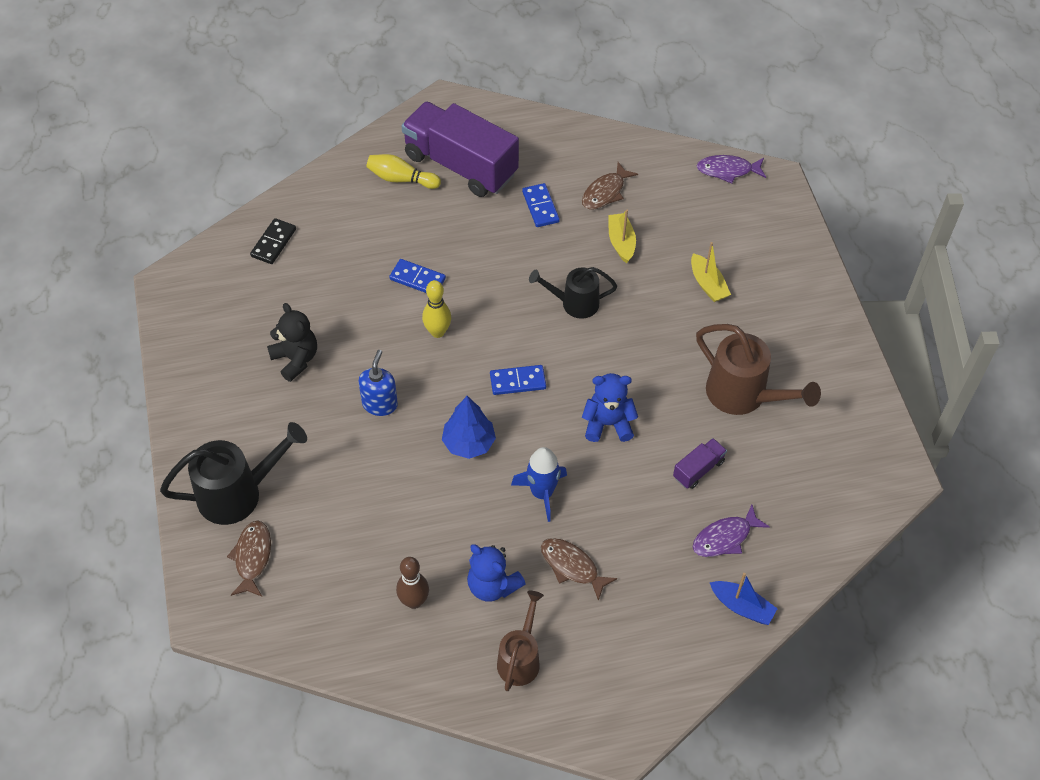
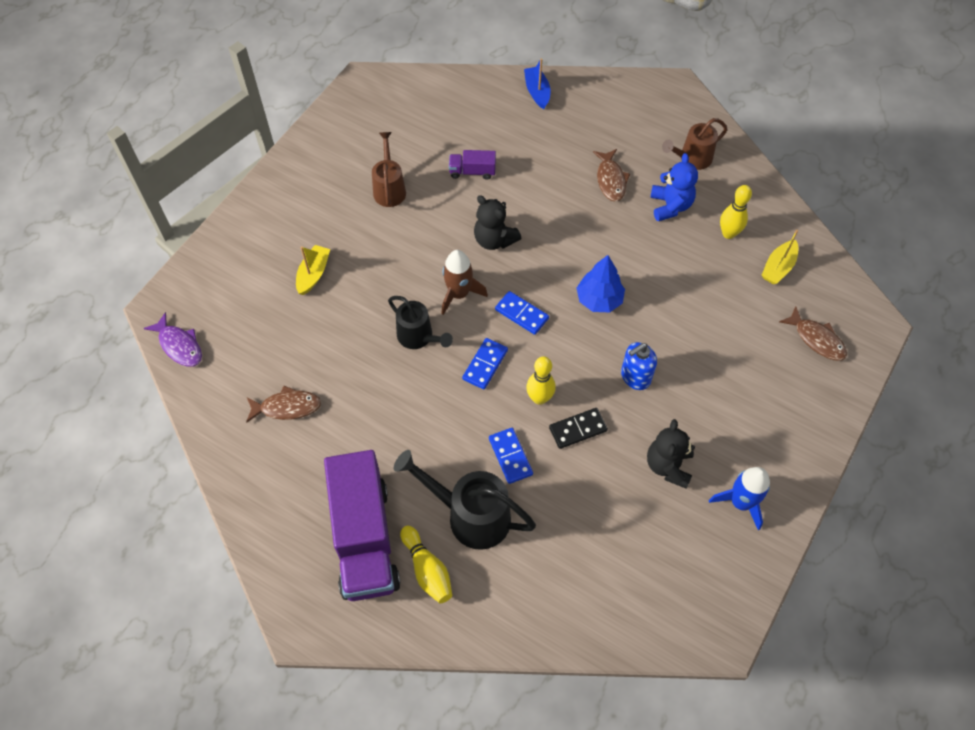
camera: 135 degrees left, 5 degrees up
(239, 493) = (794, 392): black watering can -> black watering can (469, 515)
(252, 557) = (816, 339): brown fish -> brown fish turned 90 degrees counterclockwise
(273, 243) = (596, 598): black domino -> black domino (578, 429)
(414, 601) = (728, 233): brown bowling pin -> yellow bowling pin
(540, 207) = (349, 438): blue domino -> blue domino (485, 365)
(542, 493) = (584, 232): blue rocket -> blue rocket (740, 502)
(583, 358) = (459, 294): none -> brown rocket
(608, 424) = (494, 239): blue teddy bear -> black teddy bear
(621, 242) = (329, 355): yellow boat -> yellow boat (778, 267)
(725, 537) = (503, 128): purple fish -> none
(744, 396) = (389, 188): brown watering can -> brown watering can, size x0.64

